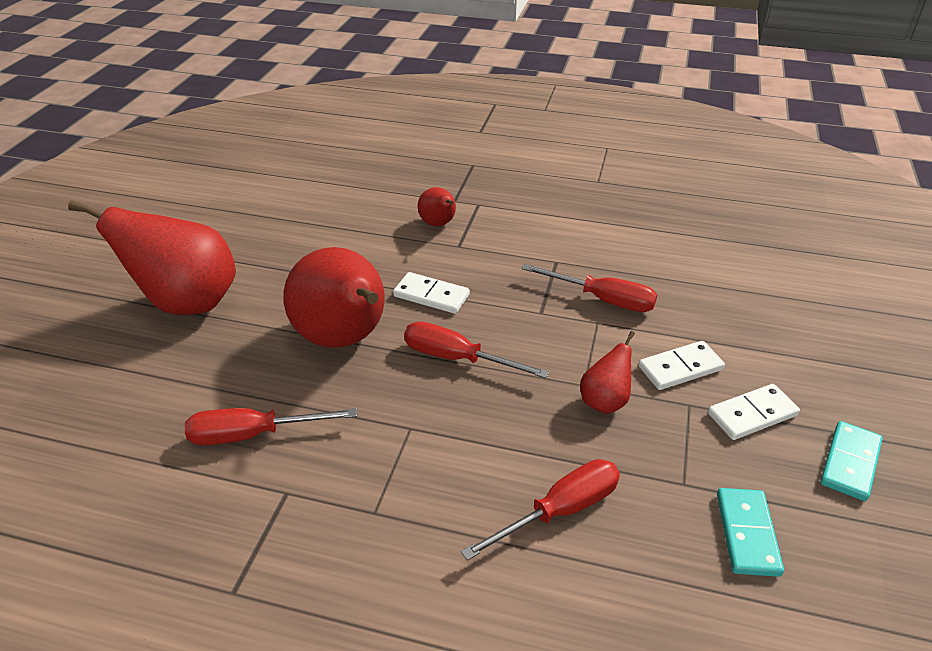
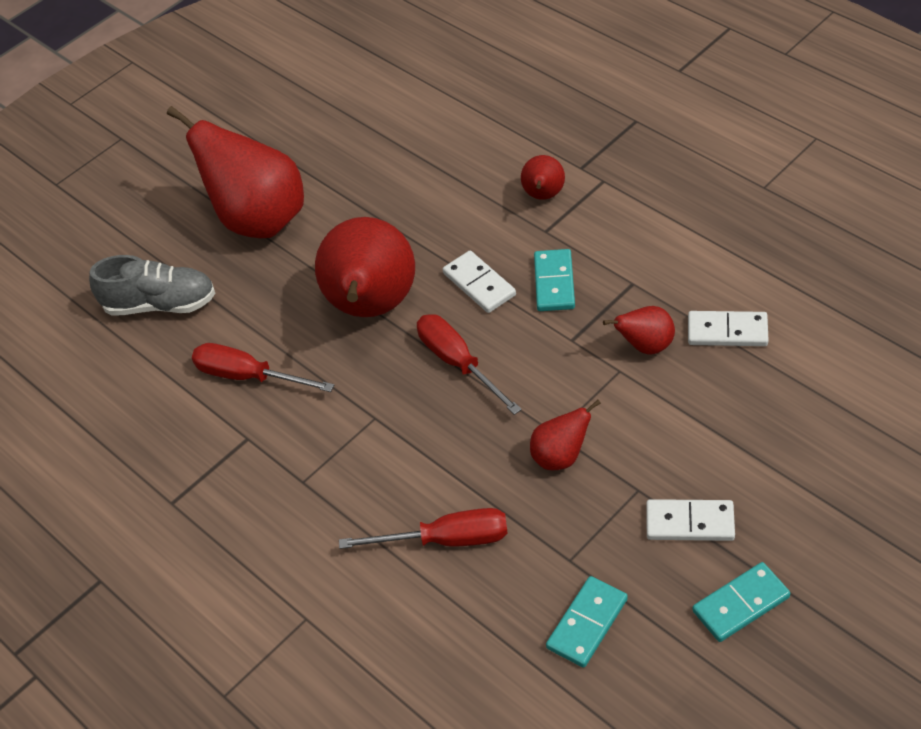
camera: 35 degrees right, 10 degrees up
(115, 401) = (160, 304): none -> grey shoe
(494, 277) = (554, 283): none -> turquoise domino
(603, 299) = (645, 346): red screwdriver -> red pear
(680, 368) = (661, 450): white domino -> white domino (727, 331)

